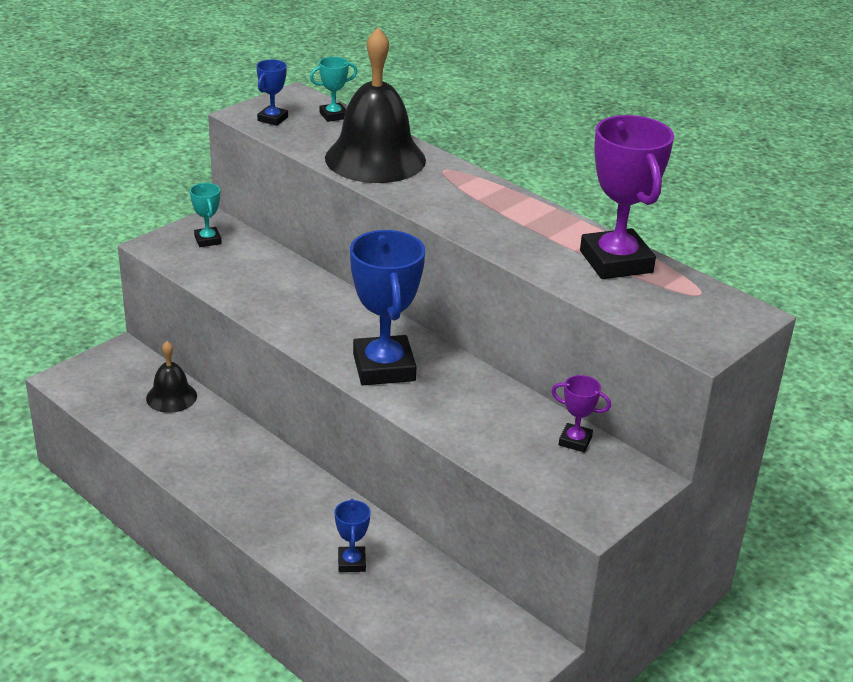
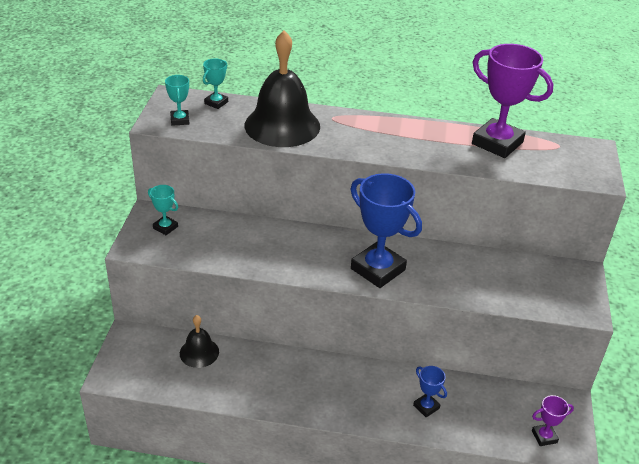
camera: 35 degrees left, 5 degrees up
(272, 119) = (180, 120): blue trophy -> turquoise trophy
(575, 441) = (526, 266): purple trophy -> purple trophy (544, 437)

